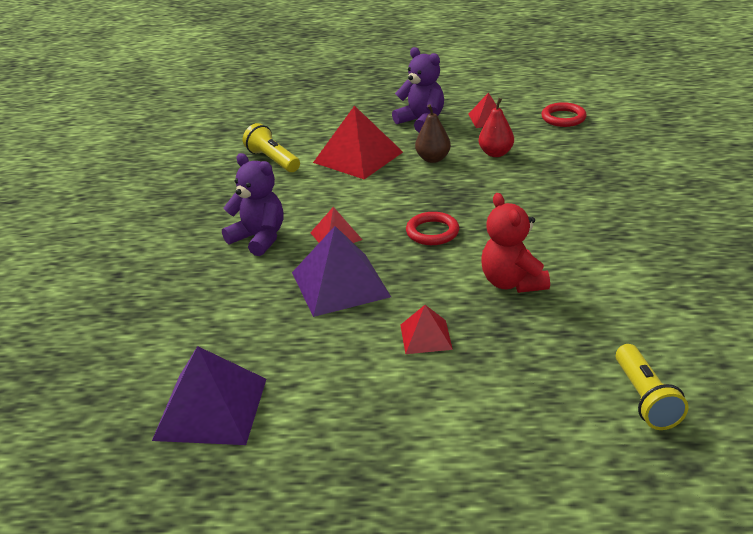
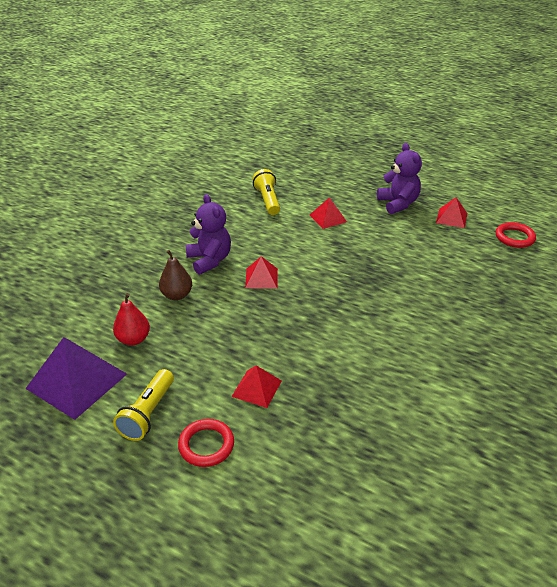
camera: 25 degrees right, 5 degrees up
(340, 284) = (233, 319): purple pyramid -> none
(358, 157) = (328, 218): red pyramid -> red pyramid, size x0.54
(432, 232) = (331, 301): red ring -> red ring (206, 445)
(433, 159) = (381, 238): brown pear -> brown pear (177, 295)
(496, 153) = (433, 251): red pear -> red pear (133, 339)
(512, 282) = (356, 369): red teddy bear -> none
(645, 399) = (377, 523): yellow flashlight -> yellow flashlight (148, 413)

